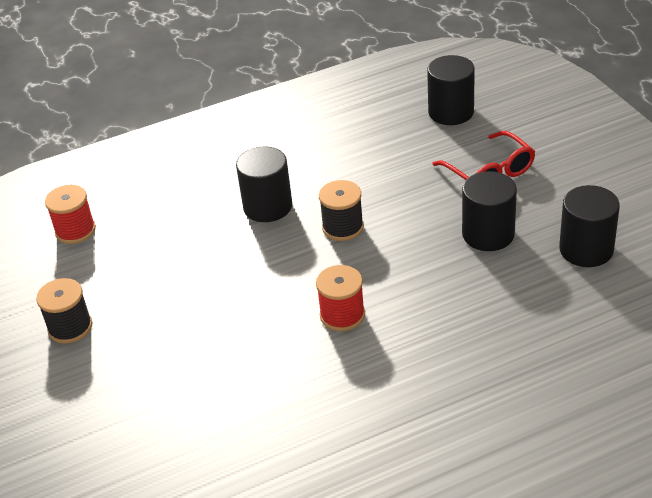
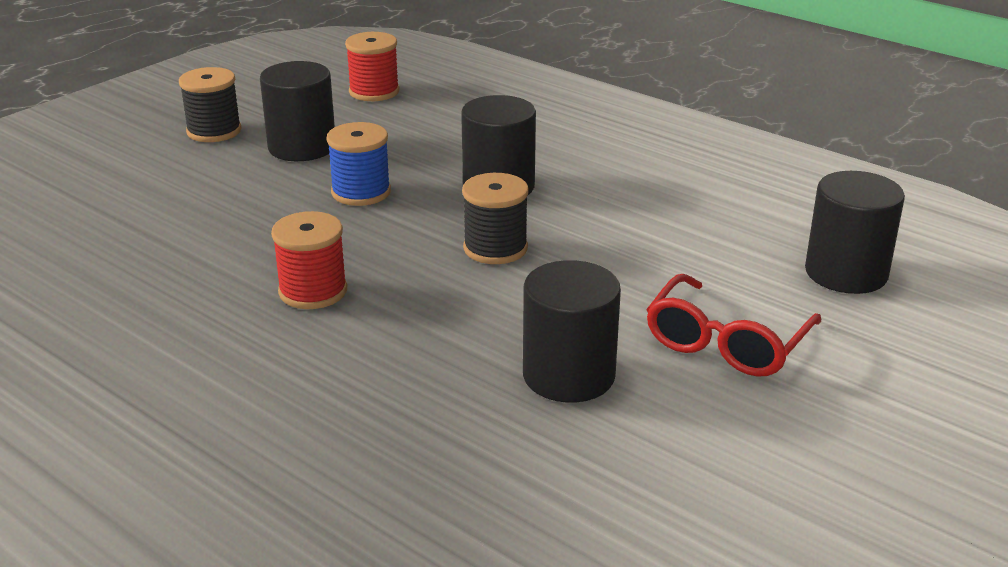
camera: 60 degrees right, 10 degrees down
(229, 269) = (361, 192): none -> blue spool
(586, 249) = (602, 491): black cylinder -> black cylinder (302, 147)

